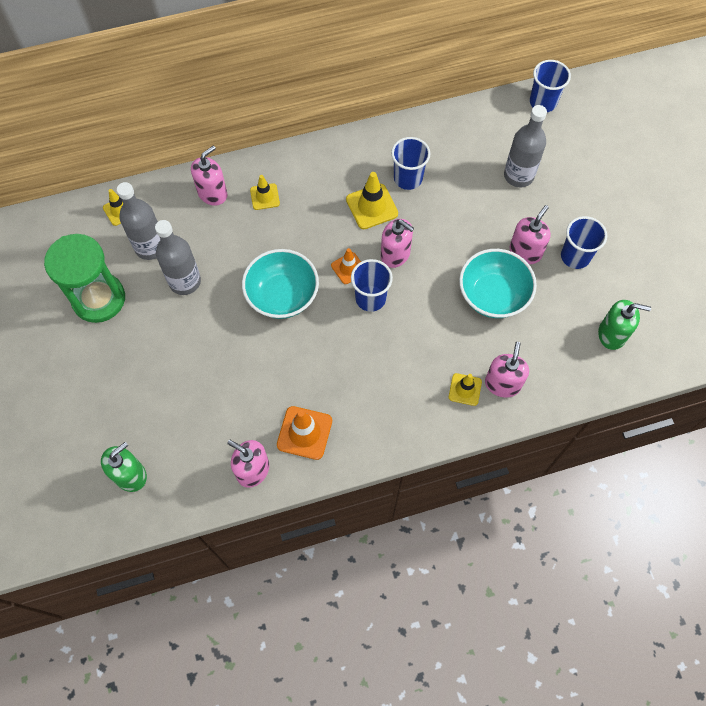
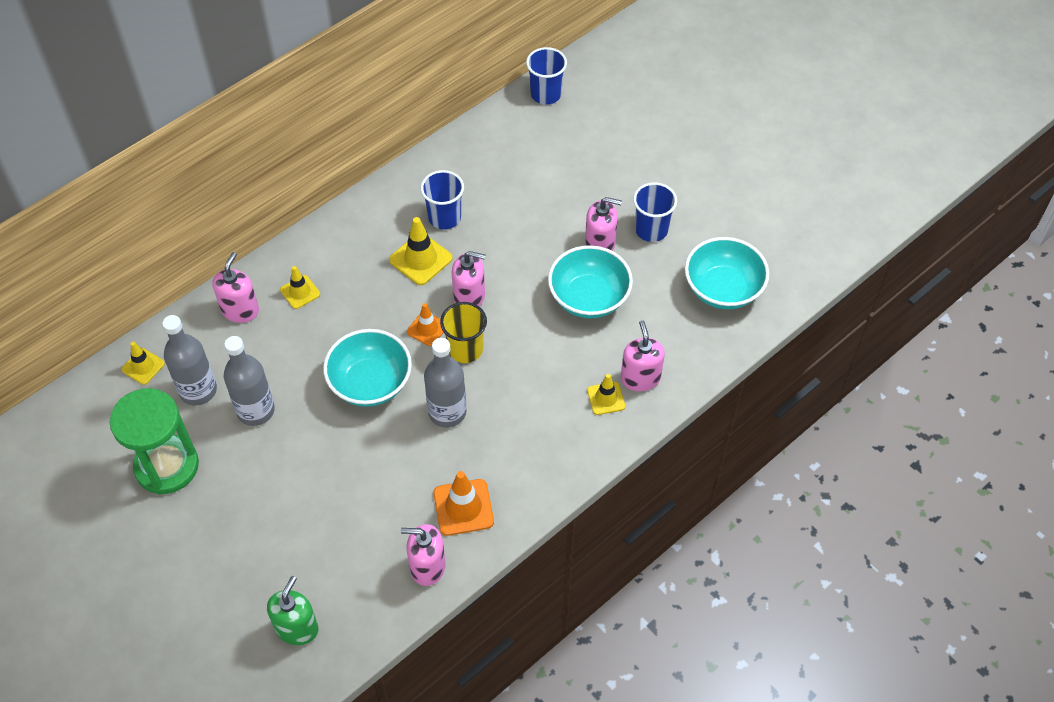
camera: 25 degrees left, 10 degrees down
(370, 298) = (465, 349): blue cup -> yellow cup
(518, 176) = (557, 174): grey bottle -> grey bottle (447, 412)
(525, 252) = (600, 244): pink soap dispenser -> pink soap dispenser turned 90 degrees clockwise
(612, 334) = (723, 289): green soap dispenser -> turquoise bowl

